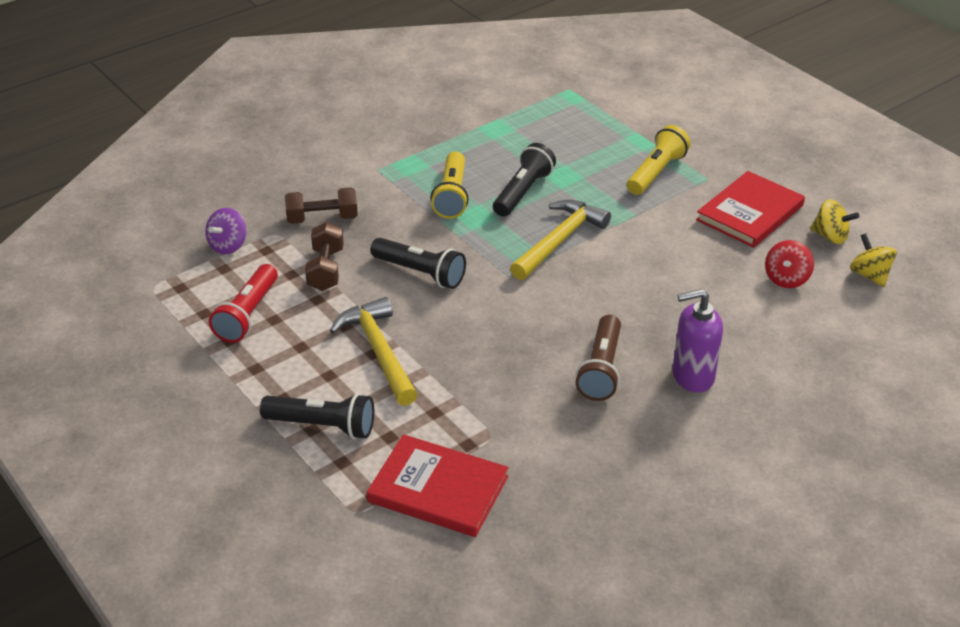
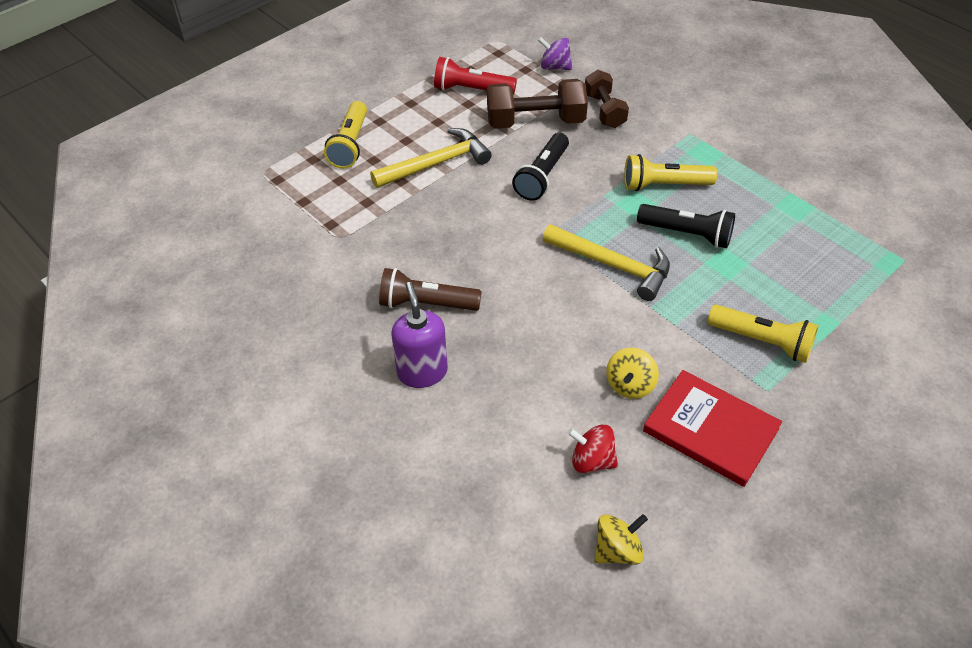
camera: 85 degrees right, 10 degrees up
(323, 426) = (350, 145): black flashlight -> yellow flashlight
(326, 269) = (535, 121): brown dumbbell -> brown dumbbell, size x1.53
(438, 489) = (283, 212): red book -> none
(830, 236) = (686, 513): yellow spinning top -> yellow spinning top (630, 385)

